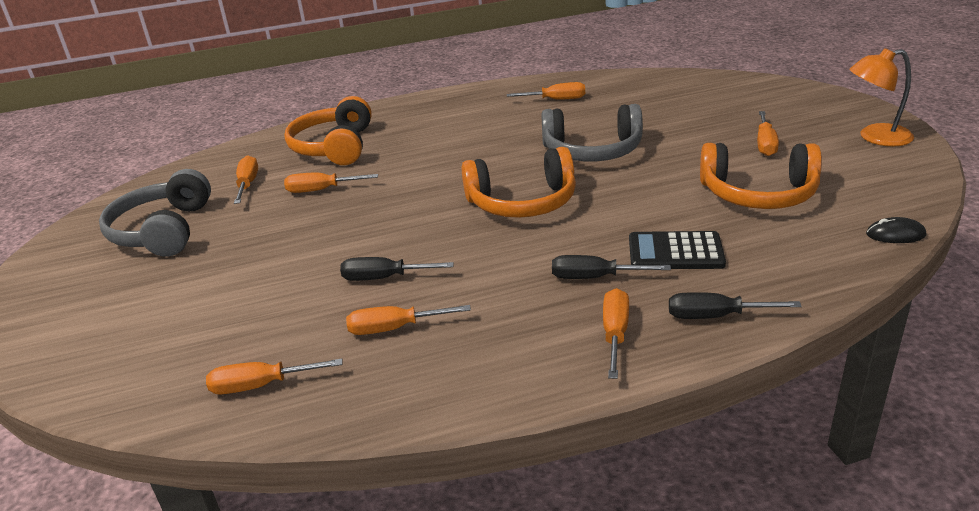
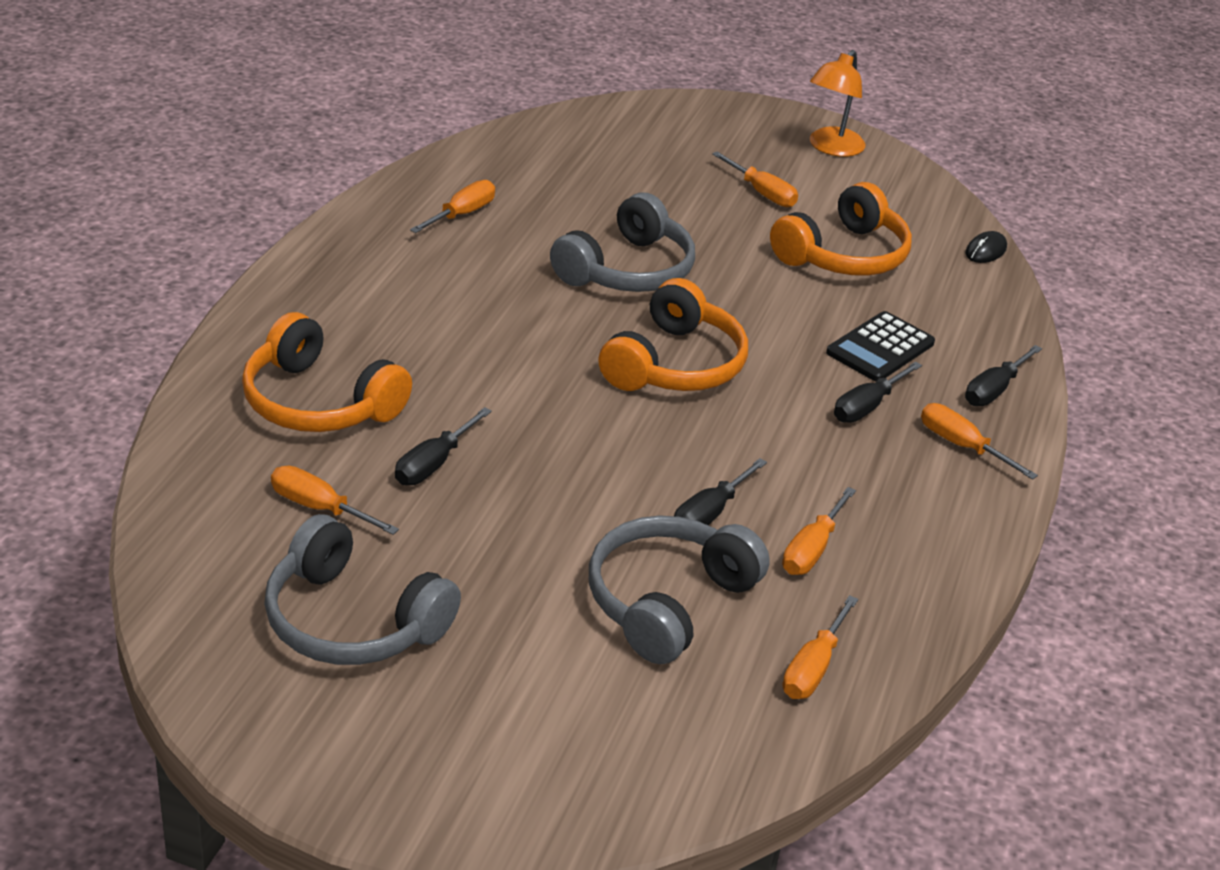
camera: 60 degrees left, 5 degrees up
(276, 304) = (667, 601): none -> grey headphones
(321, 190) = (434, 463): orange screwdriver -> black screwdriver

